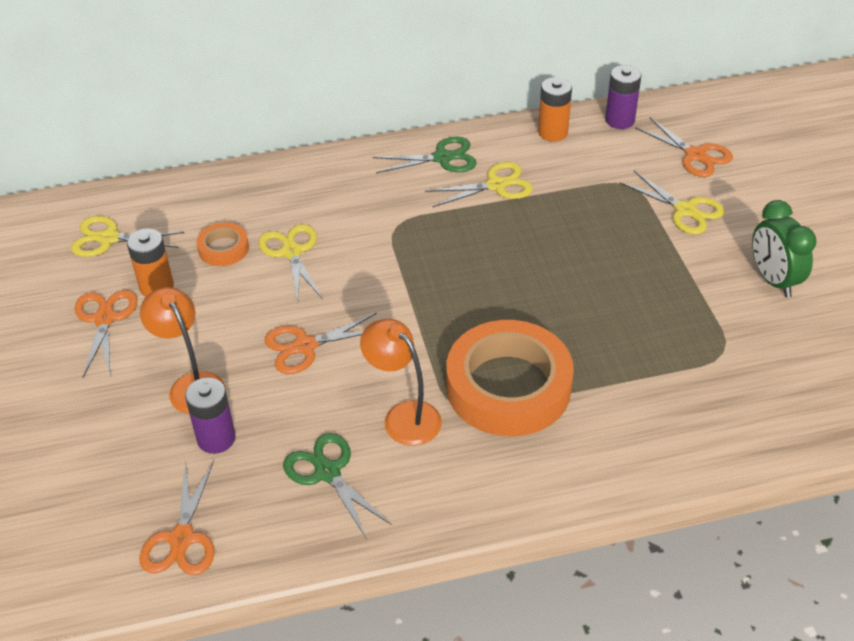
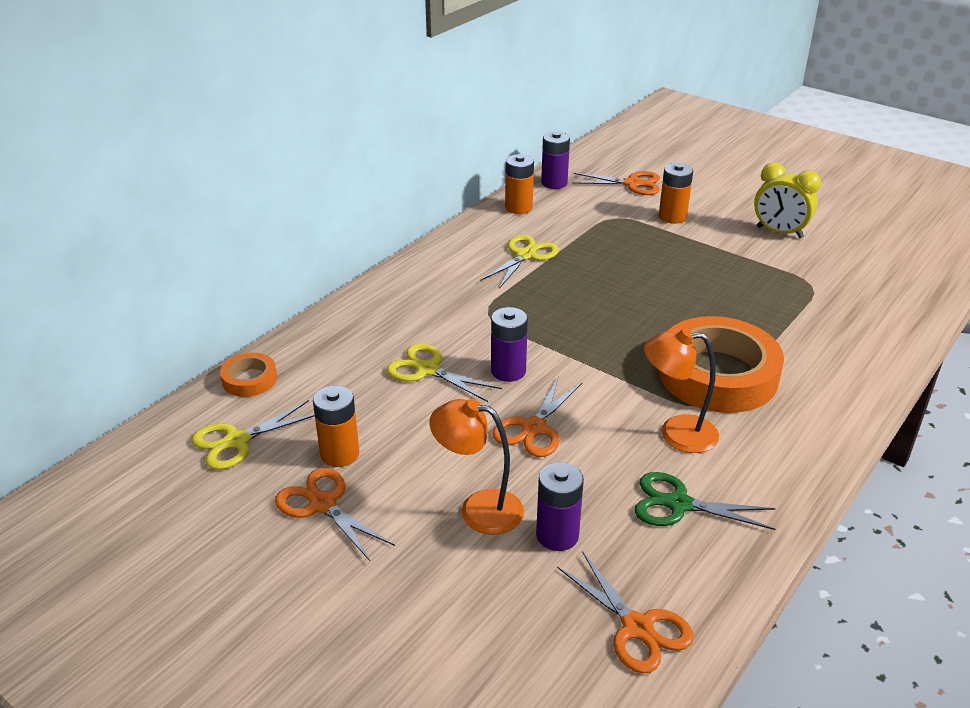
camera: 40 degrees left, 10 degrees down
(223, 248) = (362, 396): orange tape -> orange tape (249, 379)
(347, 287) = (508, 371): none -> purple battery
(443, 158) = (460, 255): green scissors -> none
(685, 210) = (672, 217): yellow scissors -> orange battery
(773, 280) = (779, 232): green clock -> yellow clock

